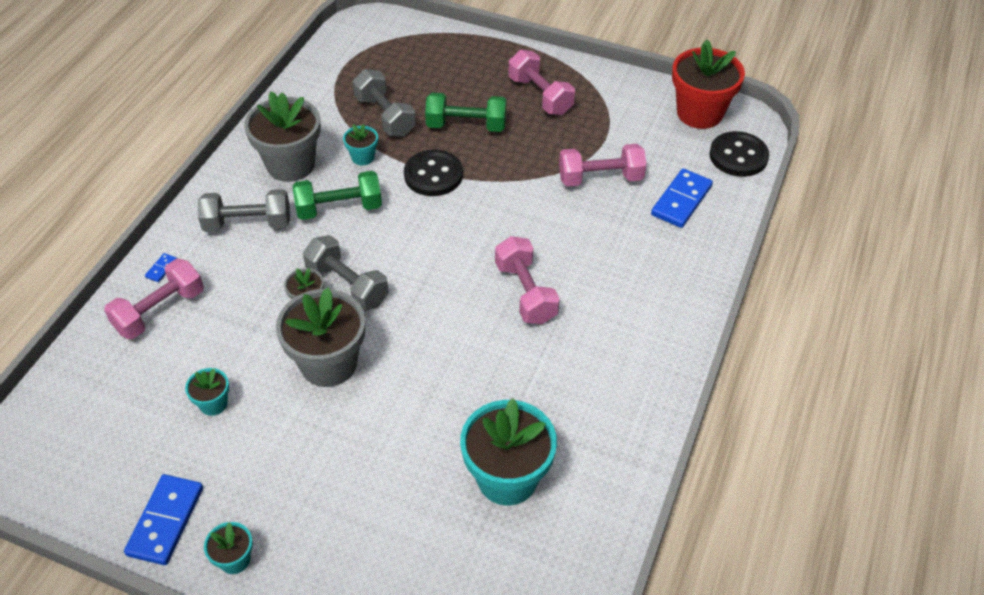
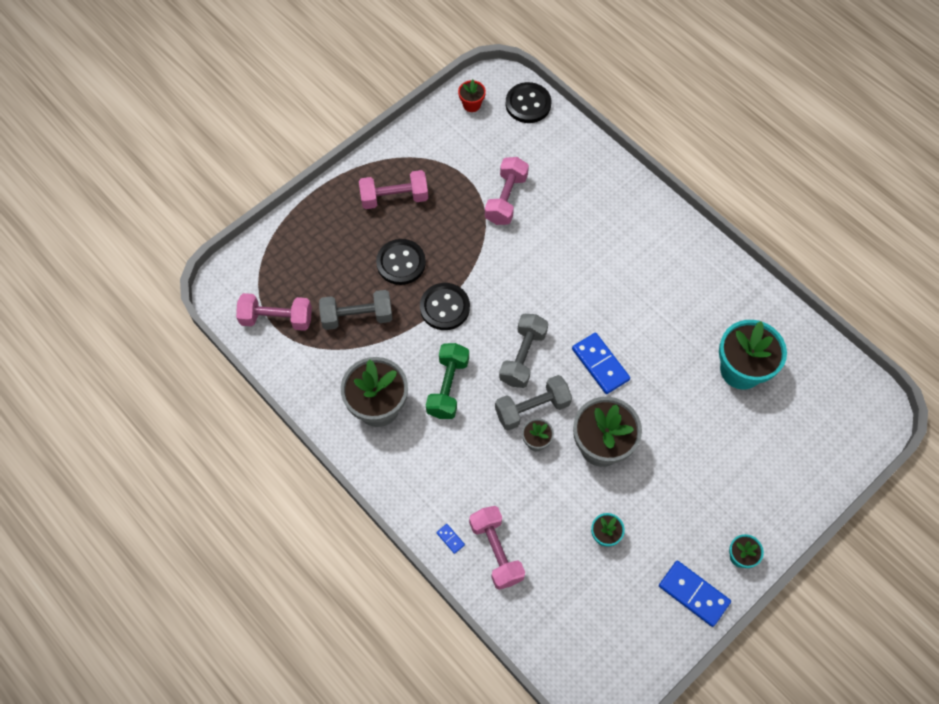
camera: 65 degrees left, 15 degrees up
(248, 224) = (431, 460): grey dumbbell -> grey dumbbell (523, 357)
(363, 157) = (398, 350): turquoise flower pot -> none
(466, 126) = (401, 263): green dumbbell -> black button
(526, 292) = (593, 294): pink dumbbell -> pink dumbbell (277, 318)
(681, 200) = (553, 160): blue domino -> blue domino (600, 364)
(699, 113) = (471, 104): red flower pot -> red flower pot, size x0.48

